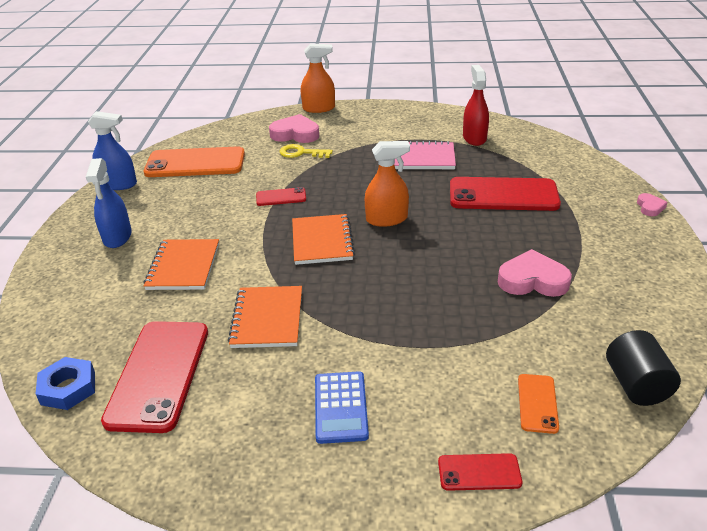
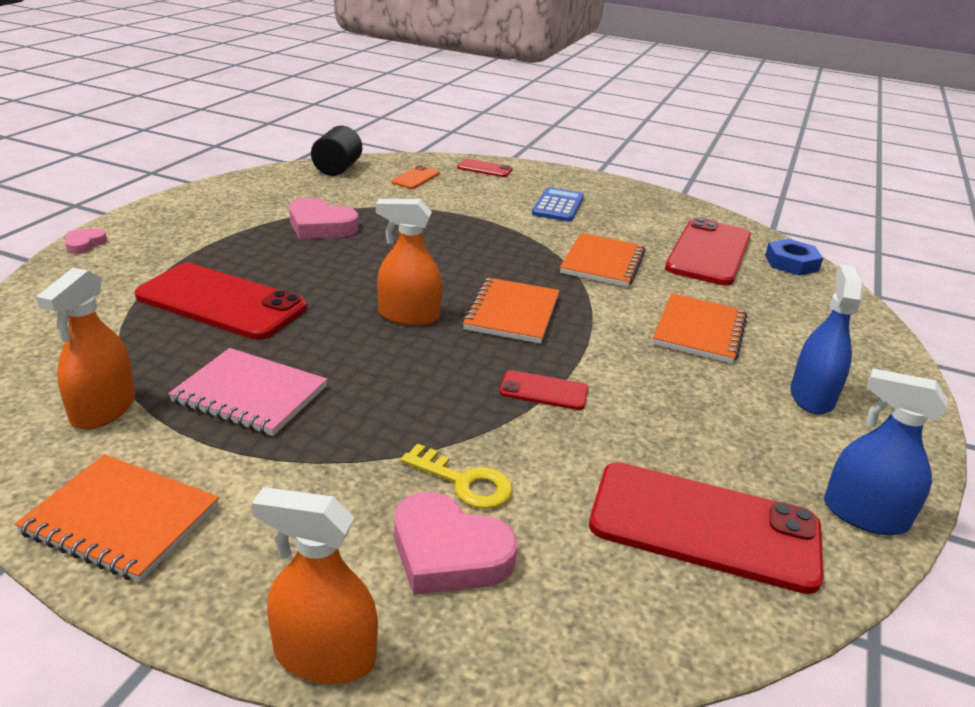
camera: 165 degrees left, 5 degrees down
(195, 163) = (704, 526): orange phone -> red phone
(415, 116) = (121, 520): none -> orange notebook
(474, 138) = (103, 409): red spray bottle -> orange spray bottle

